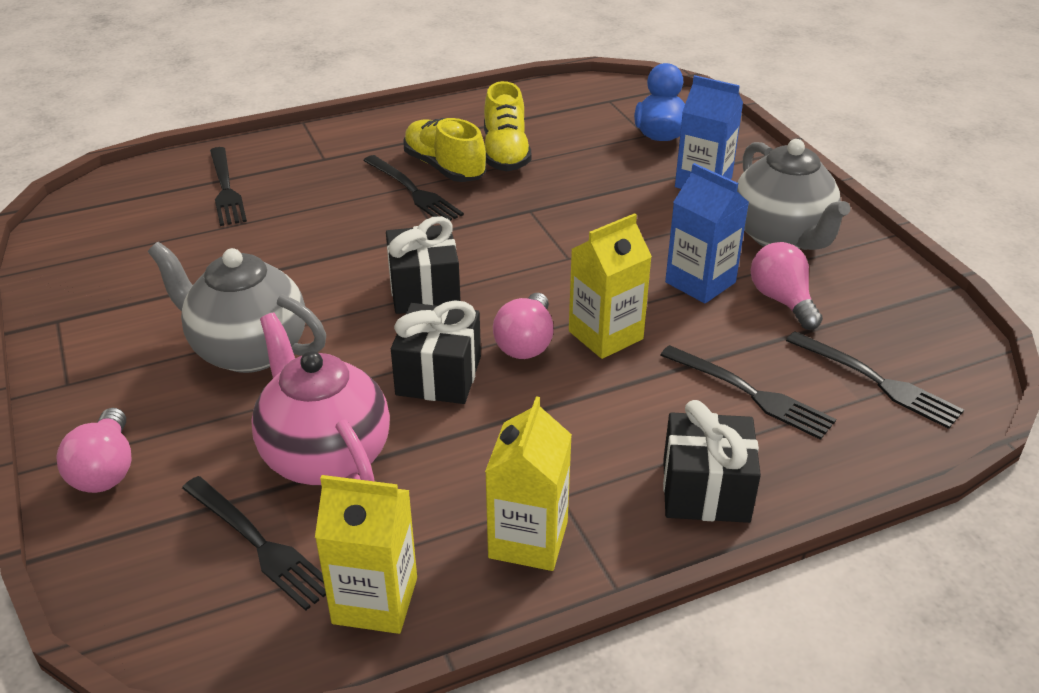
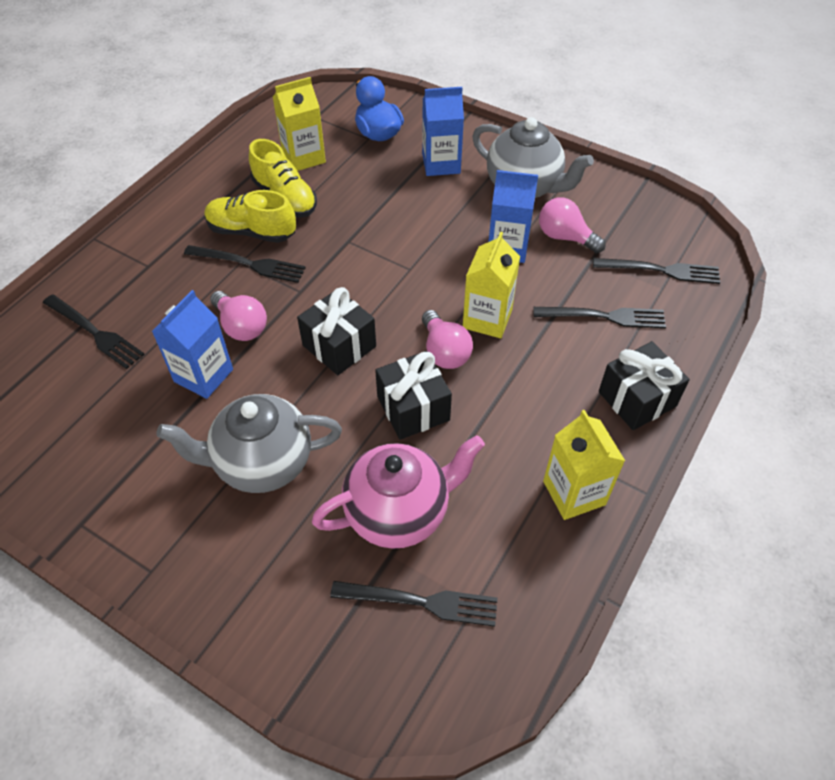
camera: 35 degrees left, 15 degrees up
(105, 470) = (258, 618): pink light bulb -> pink light bulb (241, 326)
(276, 259) = (203, 375): none -> blue carton
(325, 456) = (399, 512): pink teapot -> pink teapot turned 135 degrees clockwise
(375, 600) = (528, 591): yellow carton -> yellow carton (303, 157)

